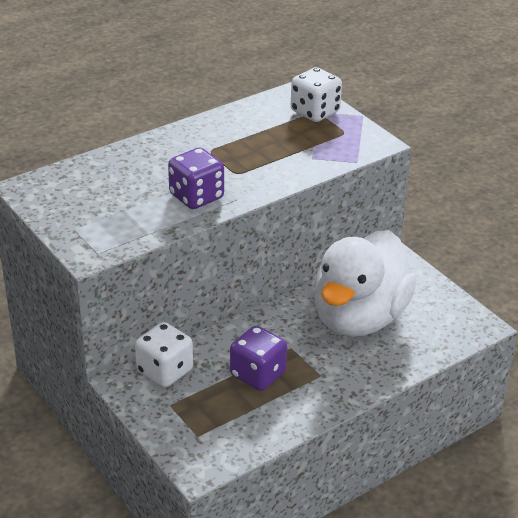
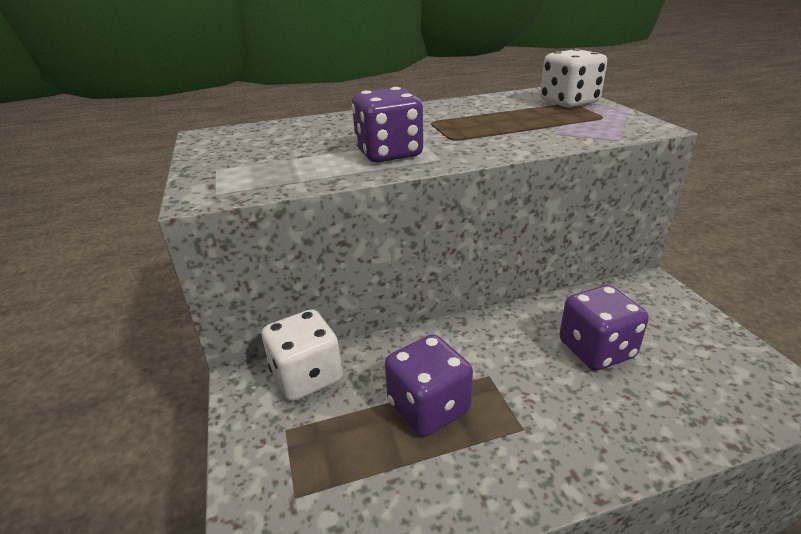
camera: 20 degrees right, 5 degrees down
(359, 318) = (596, 350): white duck -> purple dice

